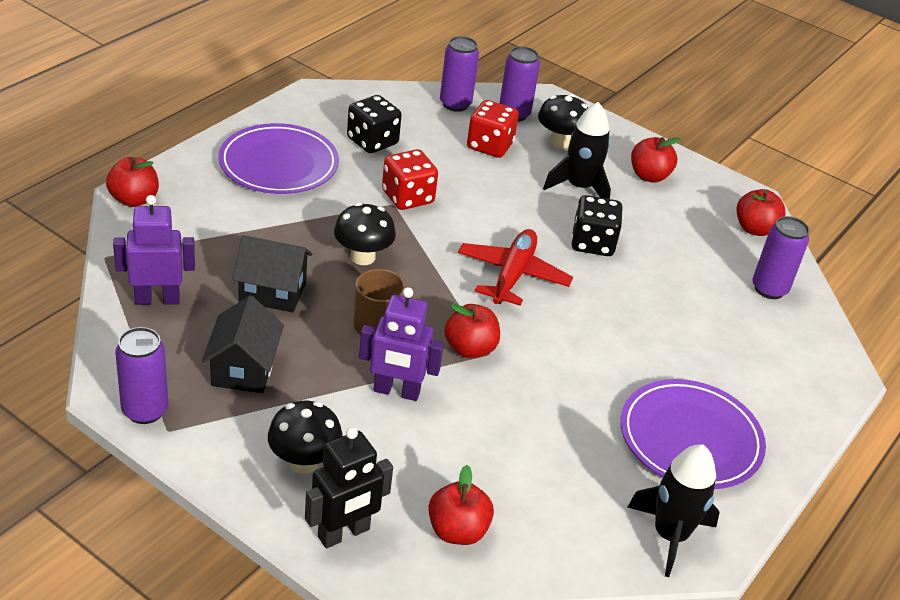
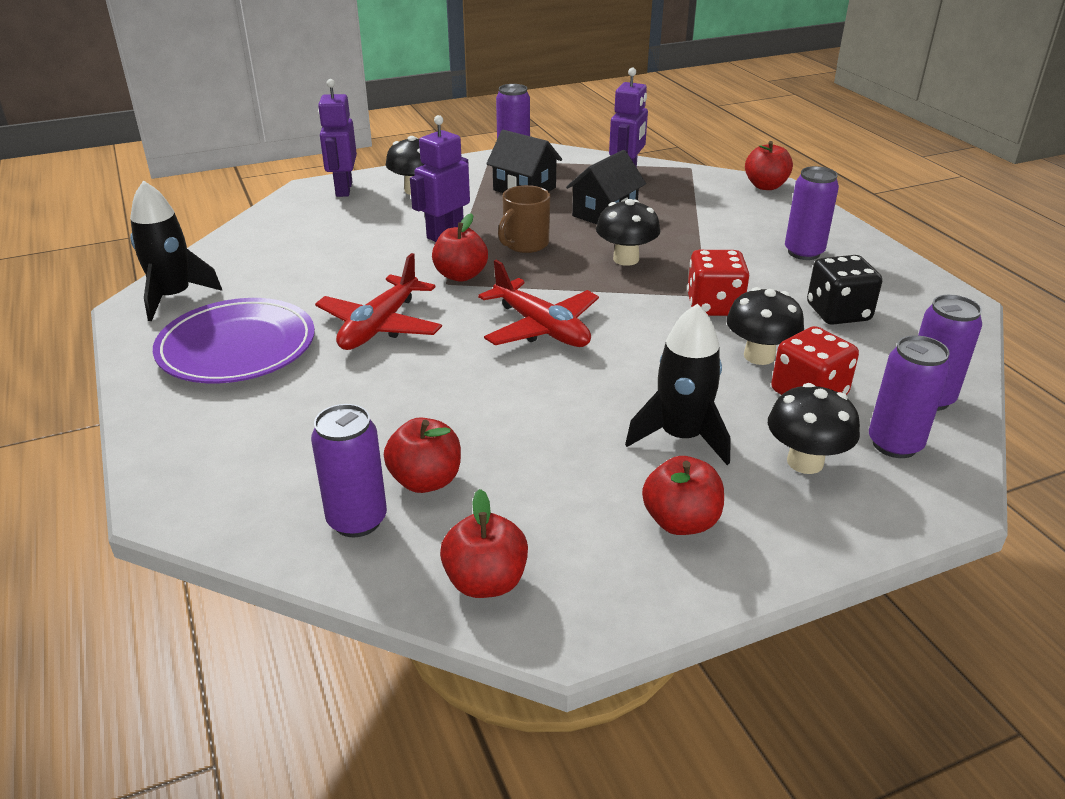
camera: 125 degrees right, 5 degrees down
(279, 164) = (803, 252): purple plate -> purple can
(344, 533) = (343, 189): black robot -> purple robot
(457, 531) = (296, 222): red apple -> red apple (426, 480)
(462, 169) = (759, 356): none -> black mushroom
(587, 365) = (380, 326): none -> red plane
(592, 243) = (557, 401): black dice -> none

